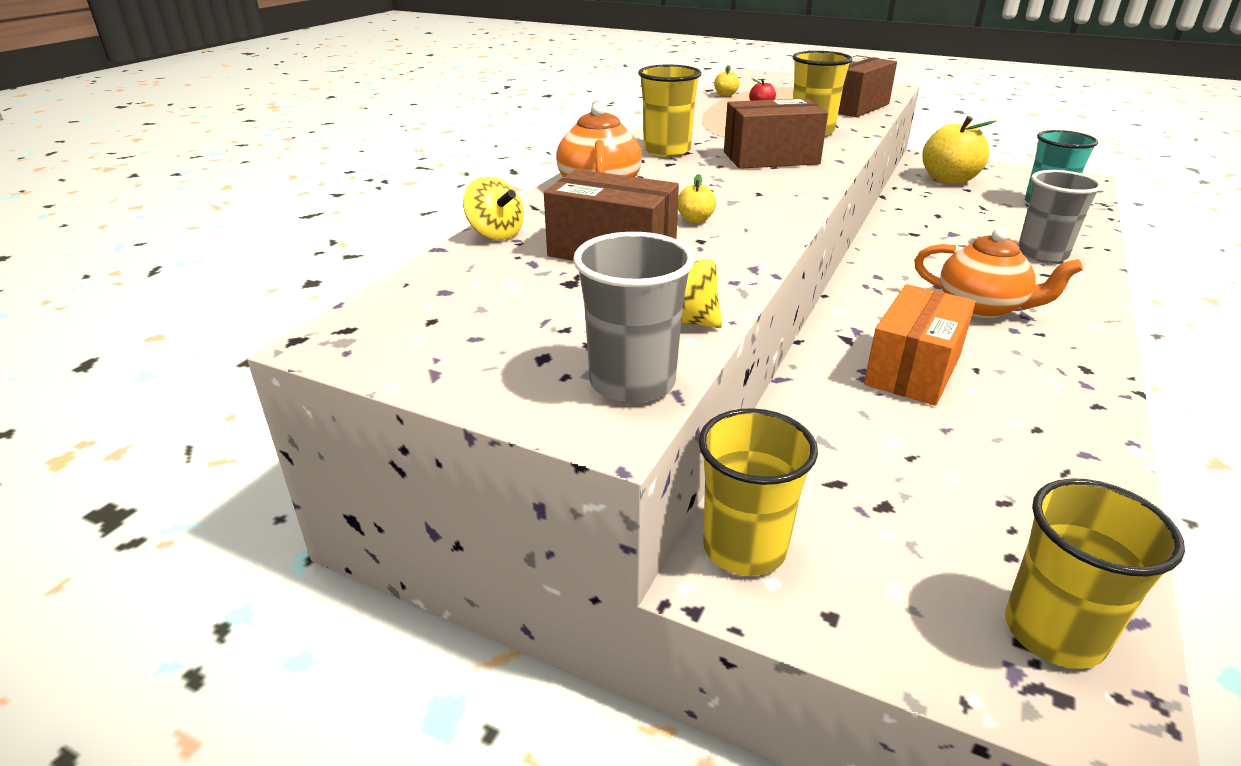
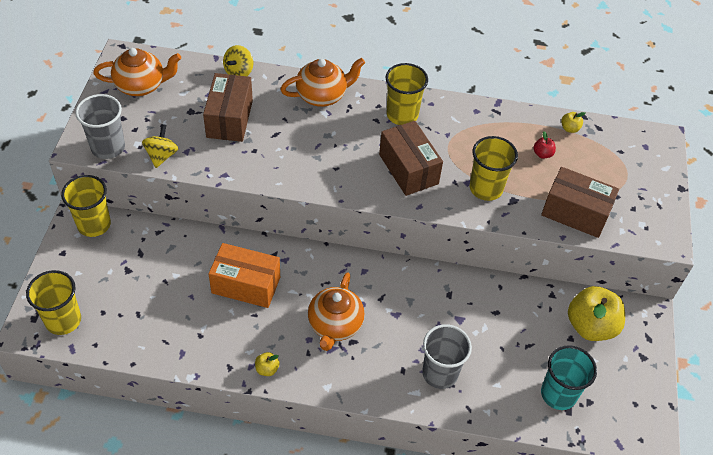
camera: 70 degrees right, 20 degrees up
(454, 326) = (141, 85): none -> orange teapot
(695, 220) = (282, 144): yellow apple -> yellow apple (267, 369)

